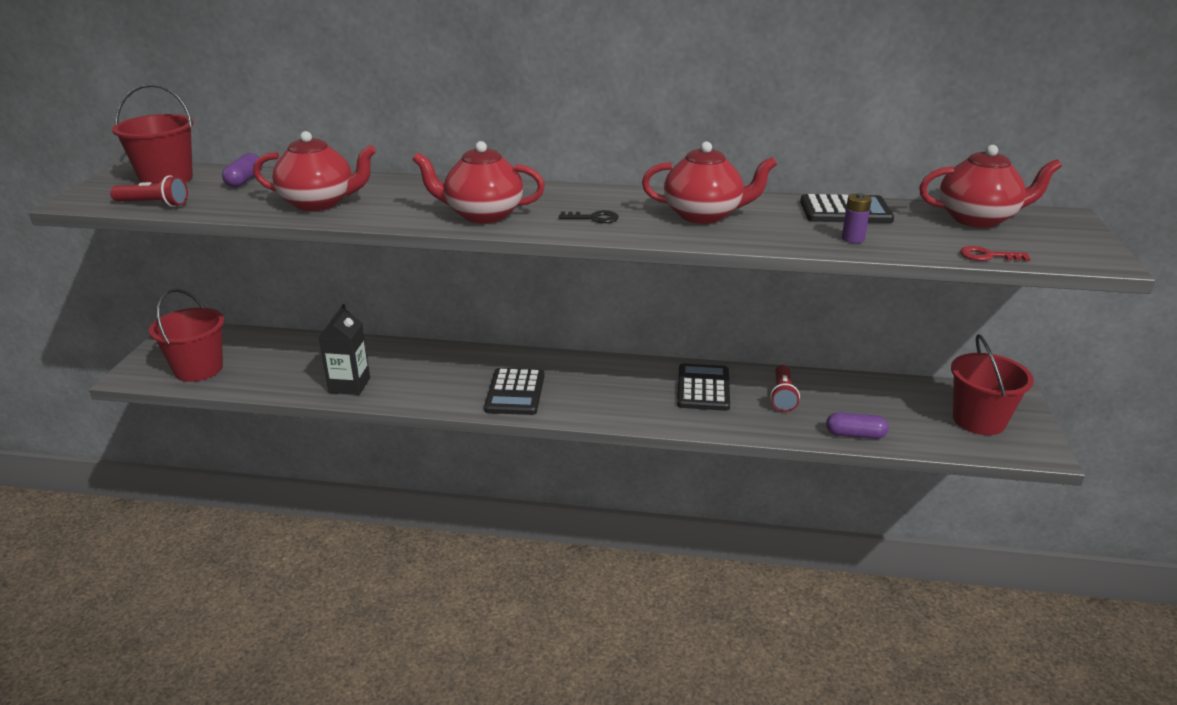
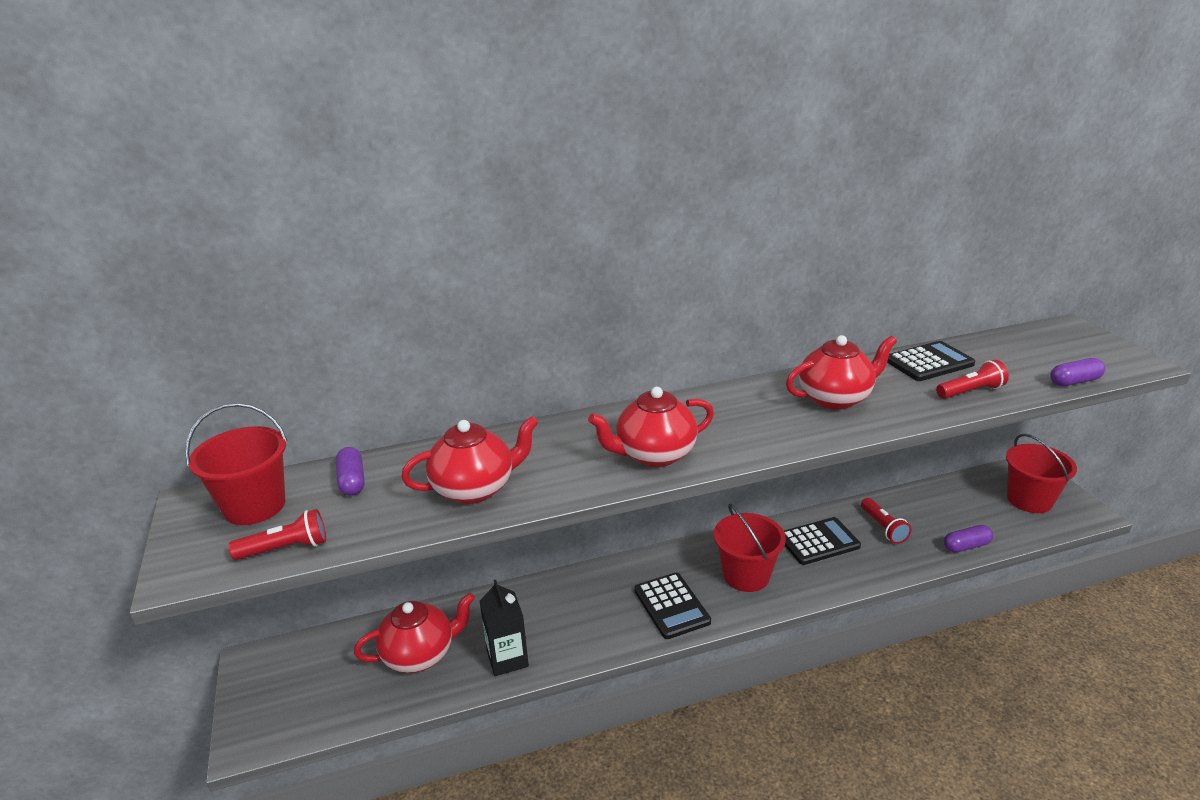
camera: 25 degrees left, 0 degrees up
(198, 369) = (321, 702): red bucket -> red bucket (746, 575)
(594, 218) = (754, 429): black key -> none
(703, 388) = (818, 542): black calculator -> black calculator turned 90 degrees clockwise
(853, 239) = (970, 391): purple battery -> red flashlight
(978, 219) = (1023, 345): red teapot -> red teapot (420, 655)
(987, 256) = (1074, 381): red key -> purple capsule

